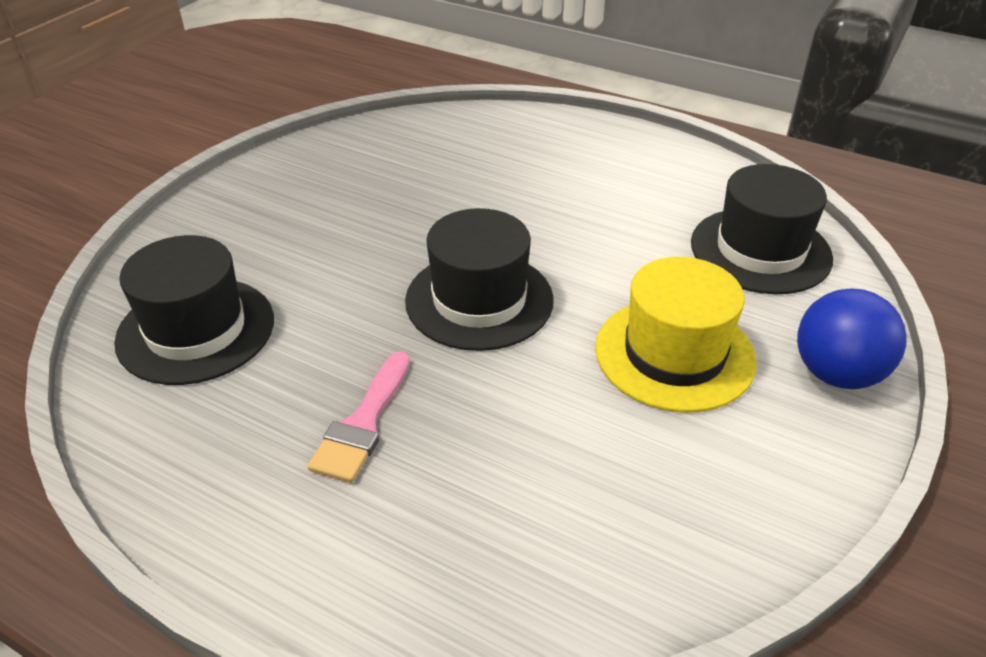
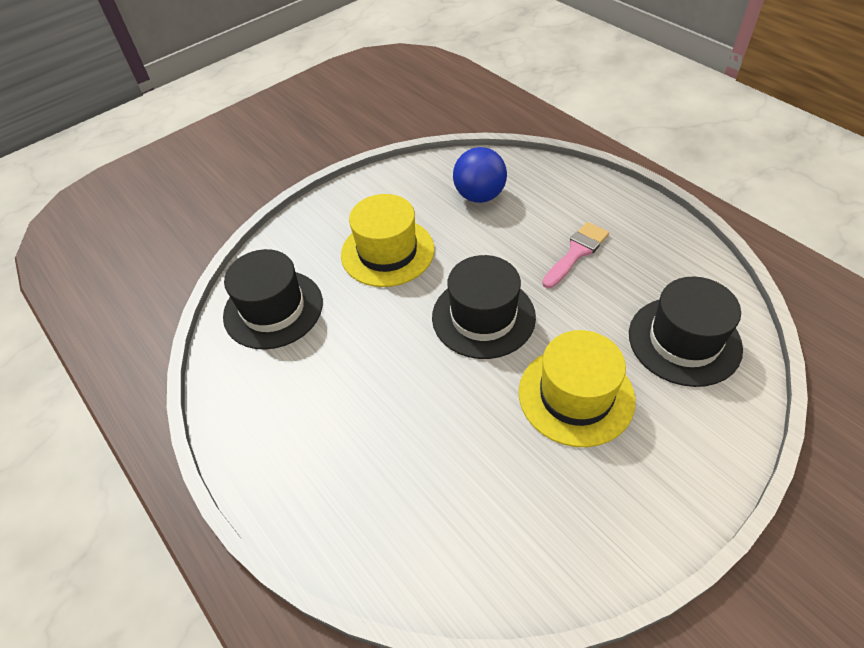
camera: 155 degrees left, 10 degrees up
(338, 248) = (576, 395): none -> yellow hat
(836, 374) = (314, 222): blue ball -> blue ball (479, 196)

